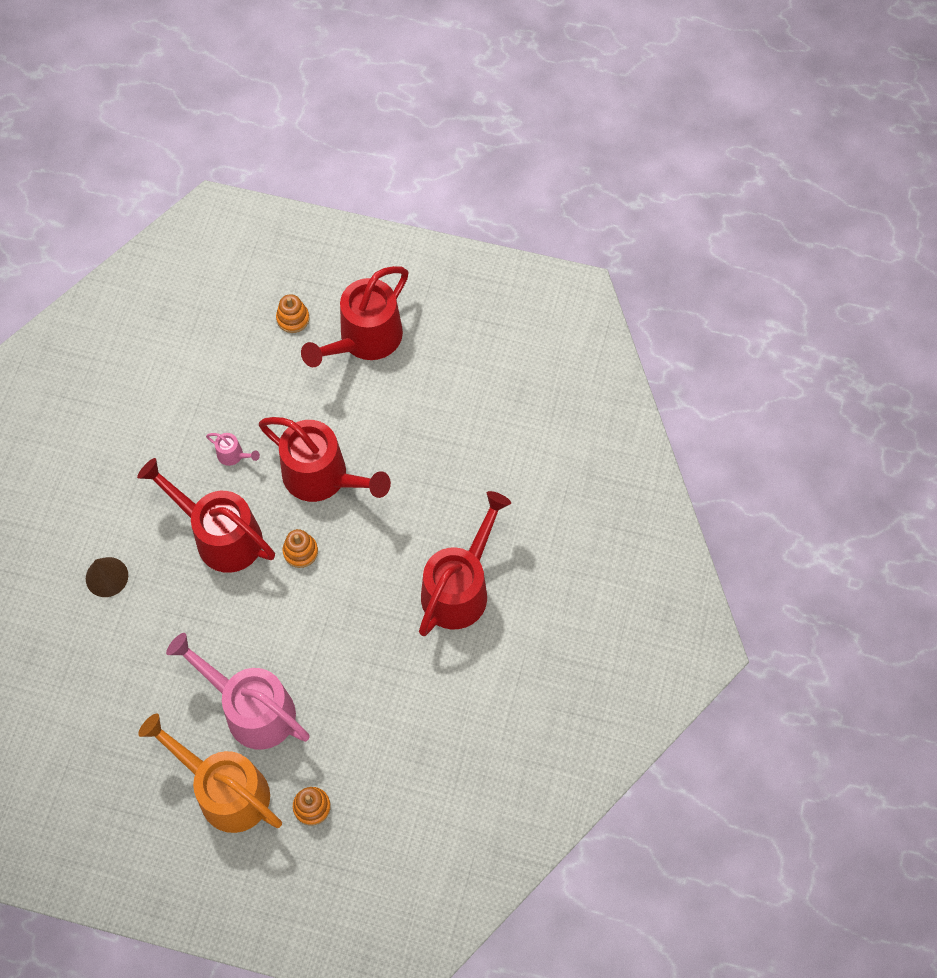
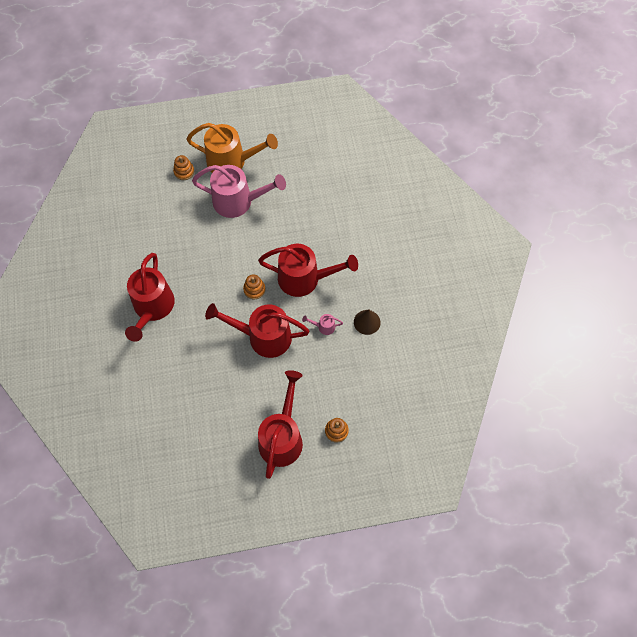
camera: 155 degrees right, 0 degrees up
(107, 577) = (354, 232): brown cone -> brown cone (367, 322)

